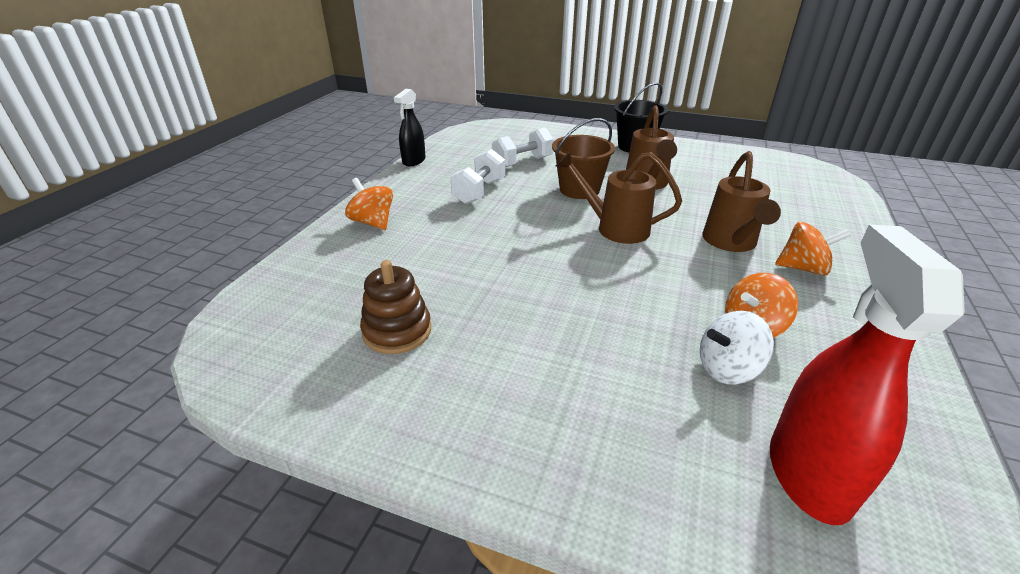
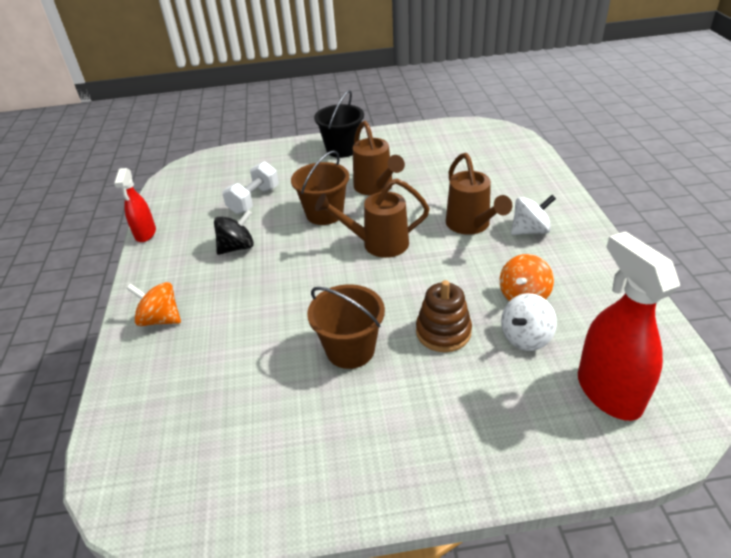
camera: 25 degrees left, 5 degrees up
(397, 331) = (270, 416): brown stacking toy -> brown stacking toy (443, 332)
(414, 161) = (145, 234): black spray bottle -> red spray bottle
(479, 192) = (237, 247): white dumbbell -> black spinning top
(517, 306) = (350, 350): none -> brown bucket
(803, 268) = (530, 230): orange spinning top -> white spinning top

